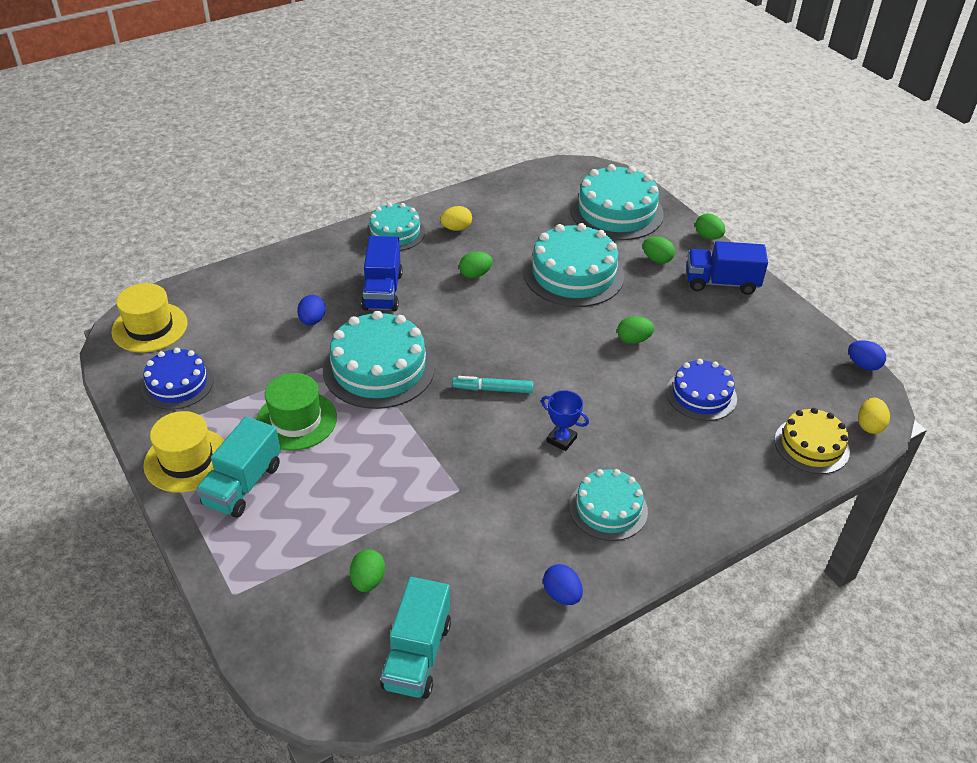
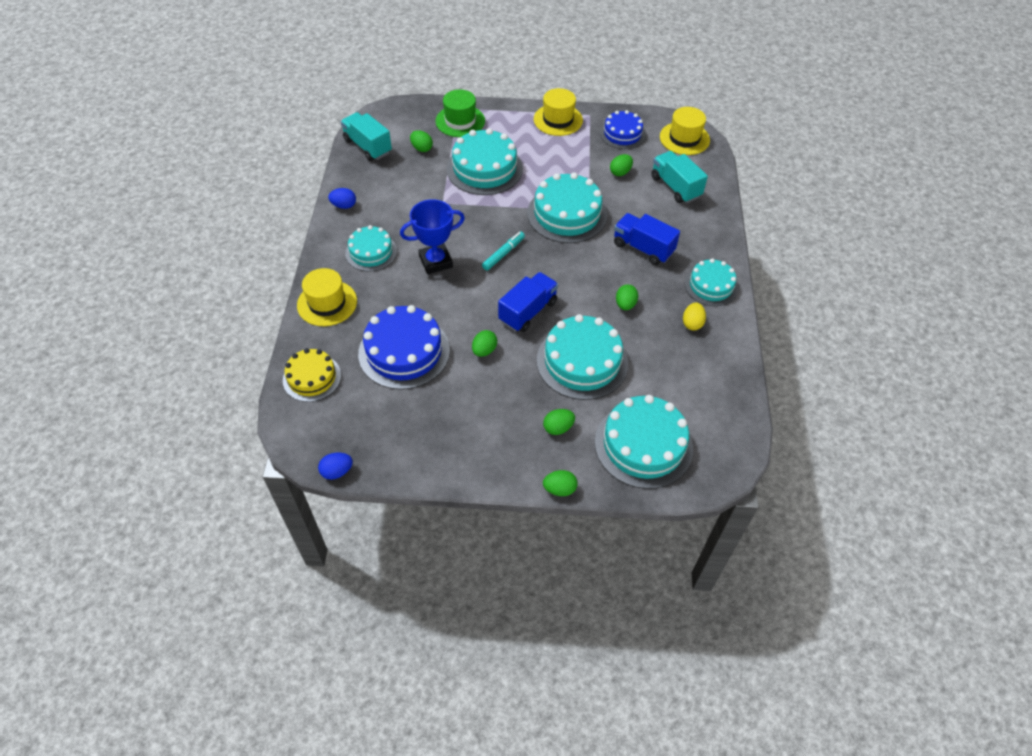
camera: 125 degrees right, 10 degrees up
(243, 485) = (522, 132): turquoise truck -> turquoise truck (675, 187)
(263, 355) = (620, 172): none -> green egg
(296, 420) = (552, 165): green hat -> green hat (460, 121)
(312, 320) = (637, 204): blue egg -> none
(356, 484) = (484, 168): none -> turquoise cake
(561, 439) = (435, 261): blue trophy -> blue trophy, size x1.71
(701, 395) = (404, 351): blue cake -> blue cake, size x1.62
(720, 498) = (327, 303): none -> yellow hat
(721, 283) = (496, 451): blue truck -> blue truck (528, 311)
(869, 425) = (292, 424): yellow egg -> none

